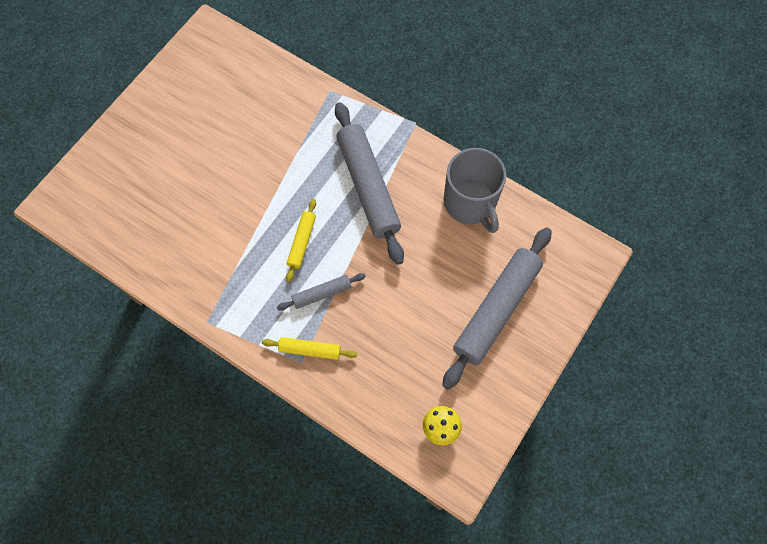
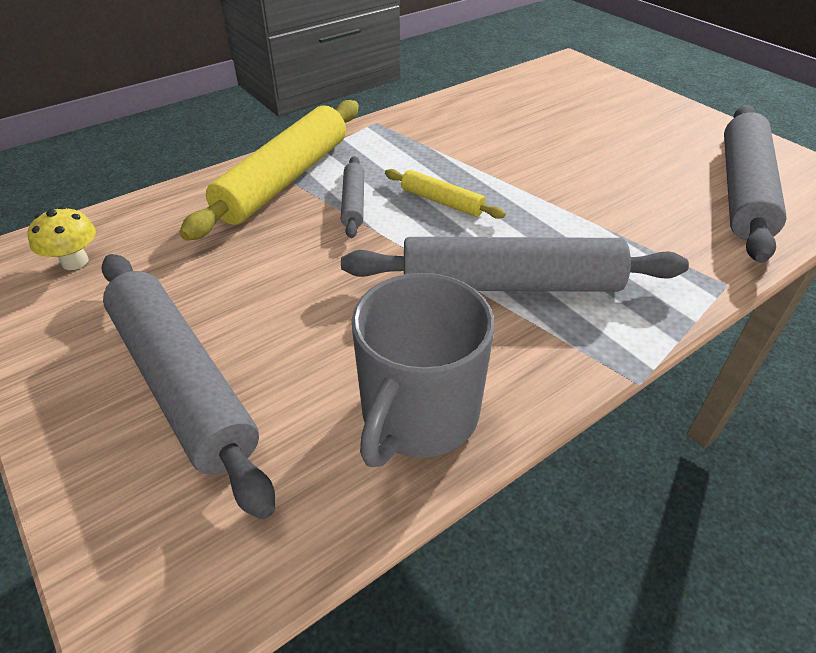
camera: 110 degrees right, 25 degrees down
(233, 82) = (743, 191): none -> grey rolling pin
(310, 350) = (284, 180): yellow rolling pin -> yellow rolling pin, size x2.09
(470, 203) = (418, 415): grey mug -> grey mug turned 60 degrees counterclockwise

